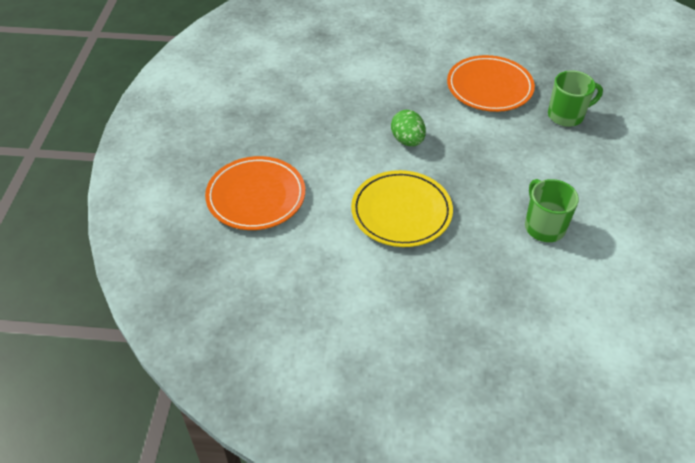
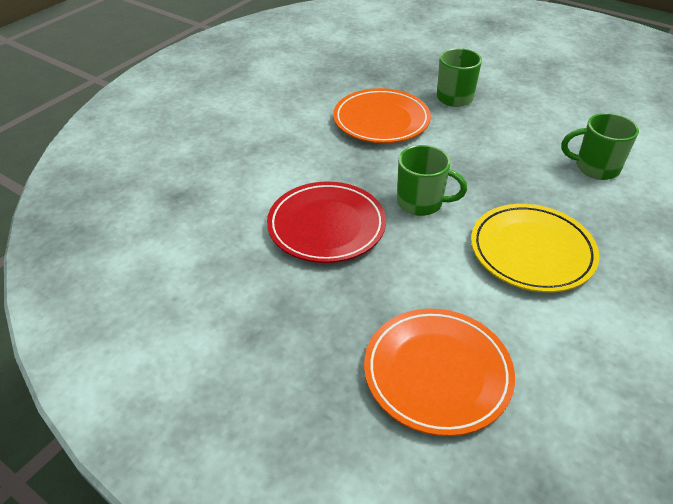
camera: 60 degrees left, 5 degrees down
(345, 105) = (326, 226): none -> red plate
(407, 140) = (421, 203): green egg -> green mug

